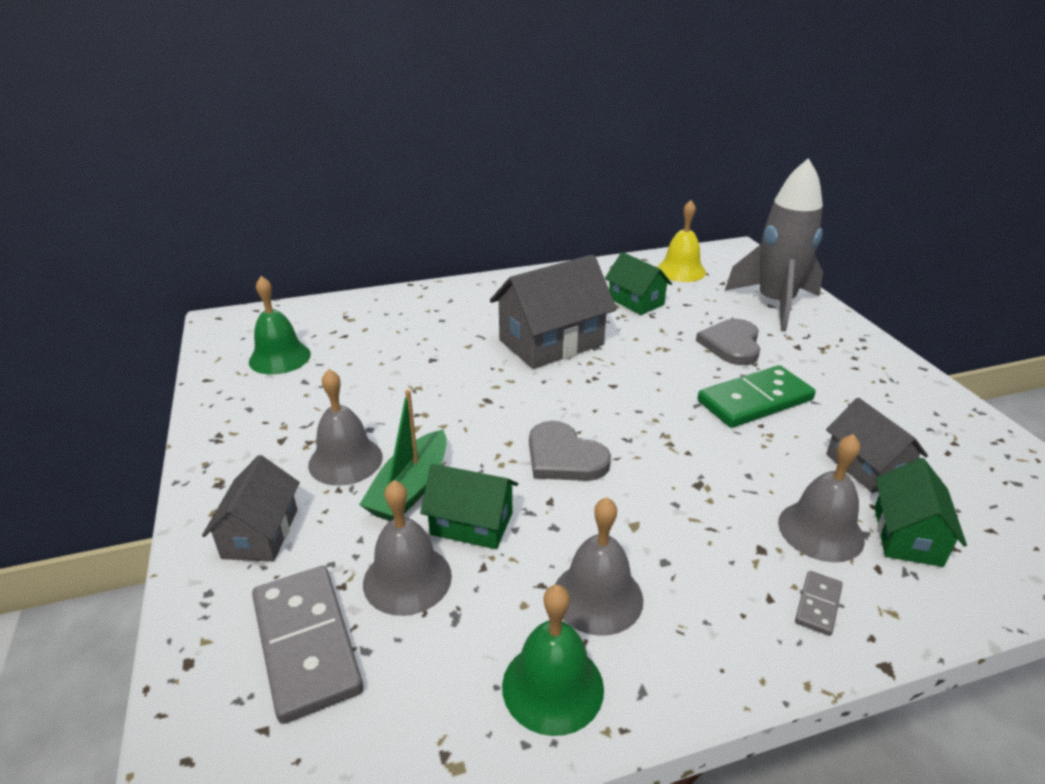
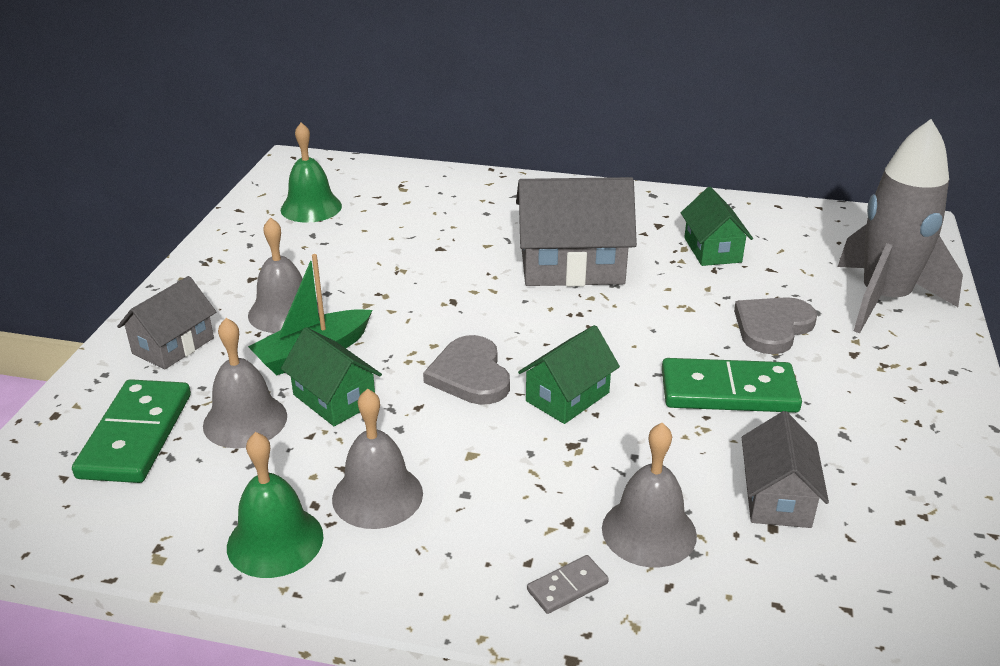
camera: 30 degrees right, 0 degrees up
(307, 644) = (136, 435): grey domino -> green domino
(681, 271) = (808, 230): yellow bell -> none
(907, 536) = (739, 573): green house -> green house (567, 397)

